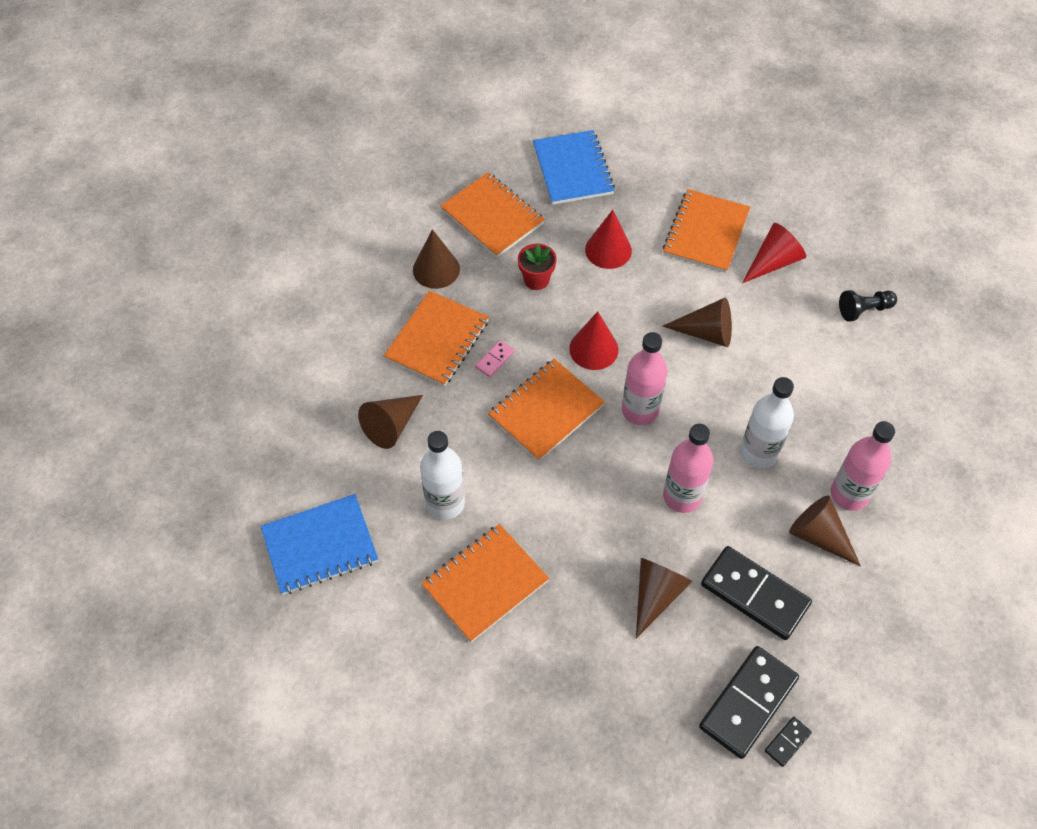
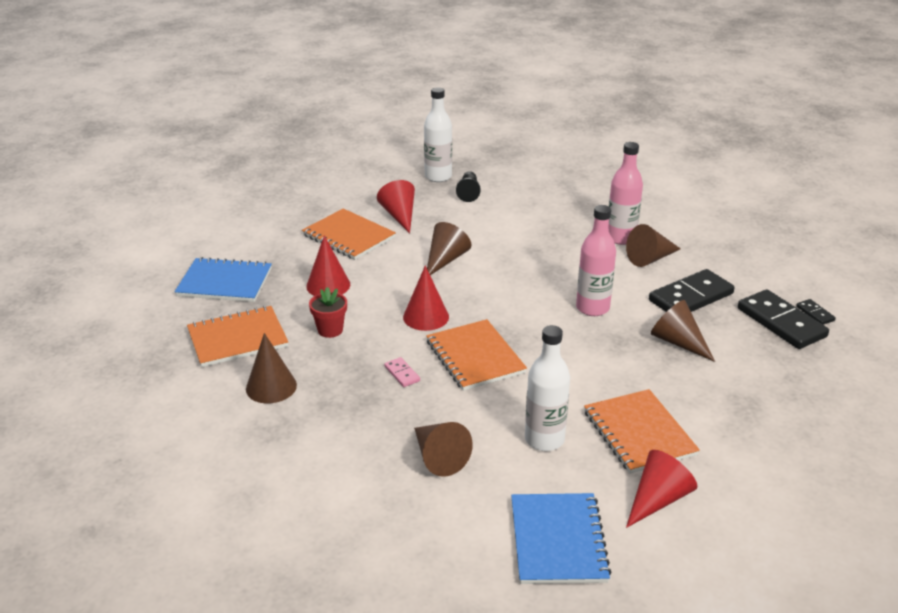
camera: 70 degrees left, 25 degrees down
(397, 617) = (658, 499): none -> red cone
(437, 340) = (356, 404): orange notebook -> none
(640, 410) = (501, 308): pink bottle -> none
(758, 453) = (568, 265): white bottle -> white bottle (438, 177)

